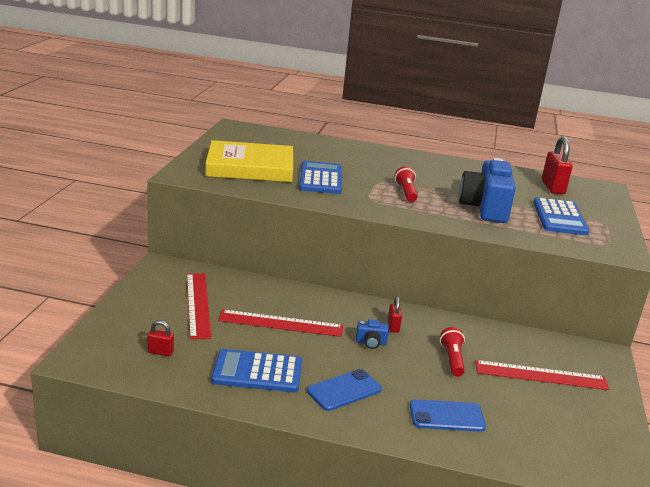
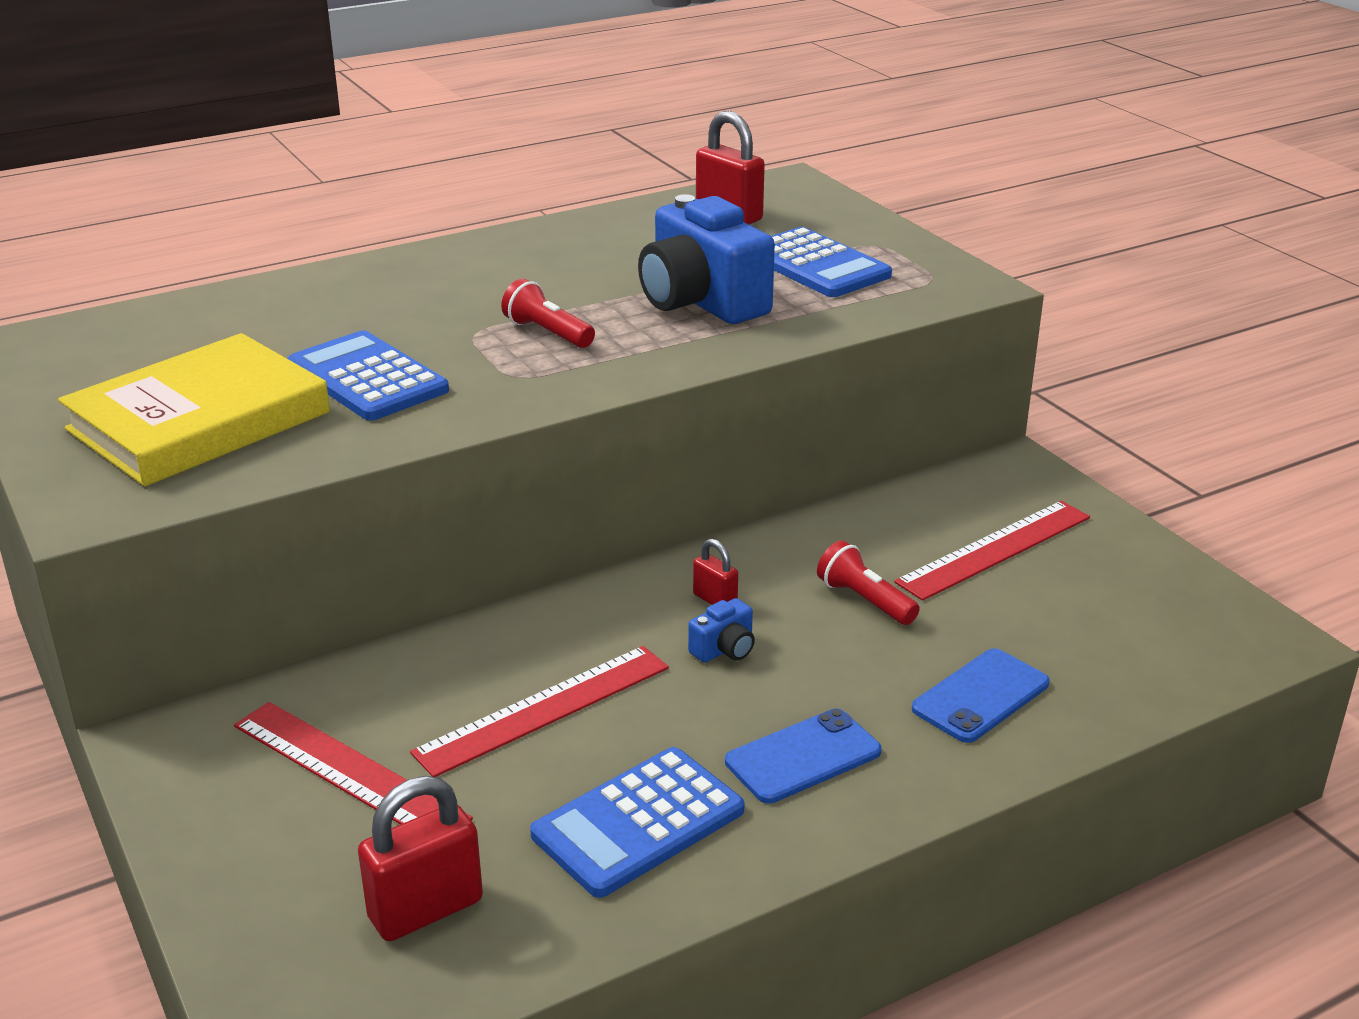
camera: 40 degrees left, 5 degrees up
(160, 352) = (425, 909): red padlock -> red padlock, size x1.85
(344, 390) = (803, 757): blue phone -> blue phone turned 45 degrees clockwise

